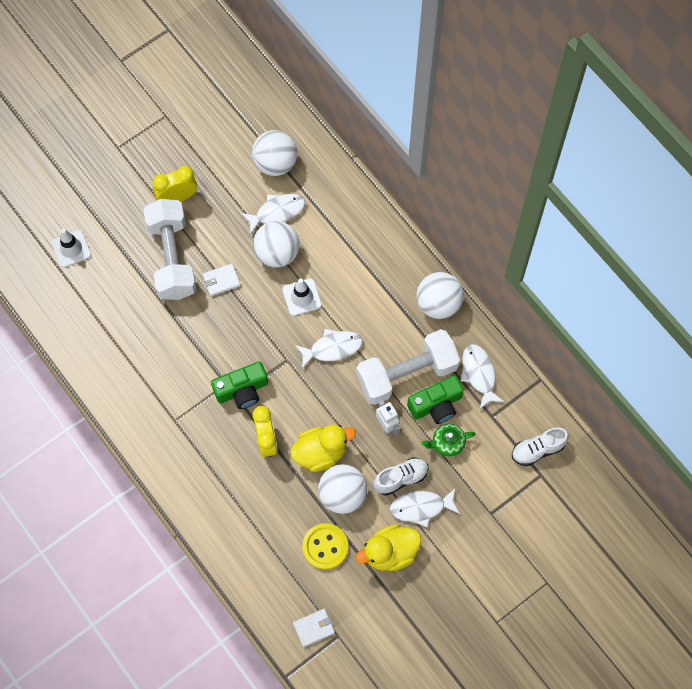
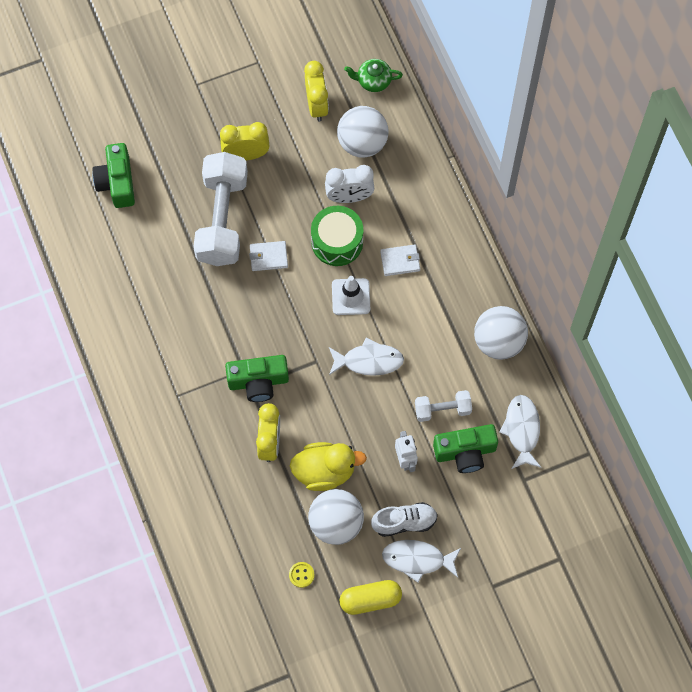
camera: 15 degrees right, 0 degrees up
(71, 248) = (117, 182): white traffic cone -> green camera
(227, 140) = (317, 105): none -> yellow clock
(277, 212) = (349, 197): white fish -> white clock
(277, 253) = (337, 242): white ball -> green drum
(314, 628) = (265, 659): white wallet -> white wallet (400, 261)
(325, 547) = (301, 575): yellow button -> yellow button, size x0.50
(390, 552) = (370, 600): yellow duck -> yellow capsule
(407, 374) = (442, 409): white dumbbell -> white dumbbell, size x0.50
(447, 443) = (466, 497): green teapot -> green teapot (373, 81)
(537, 450) = (564, 530): white shoe -> none

